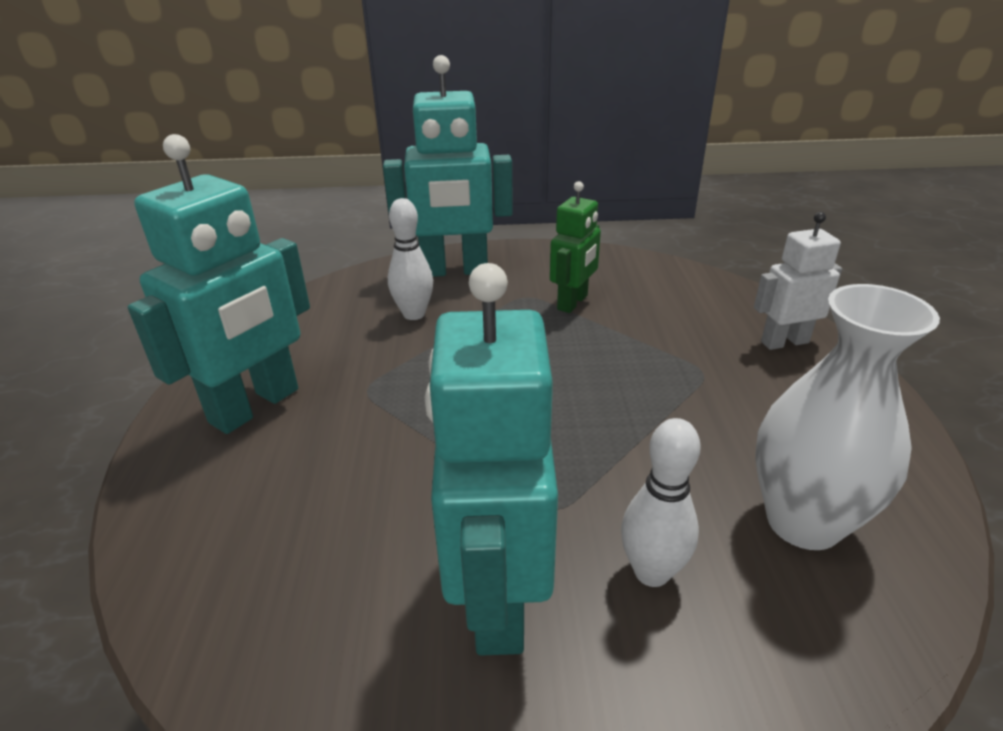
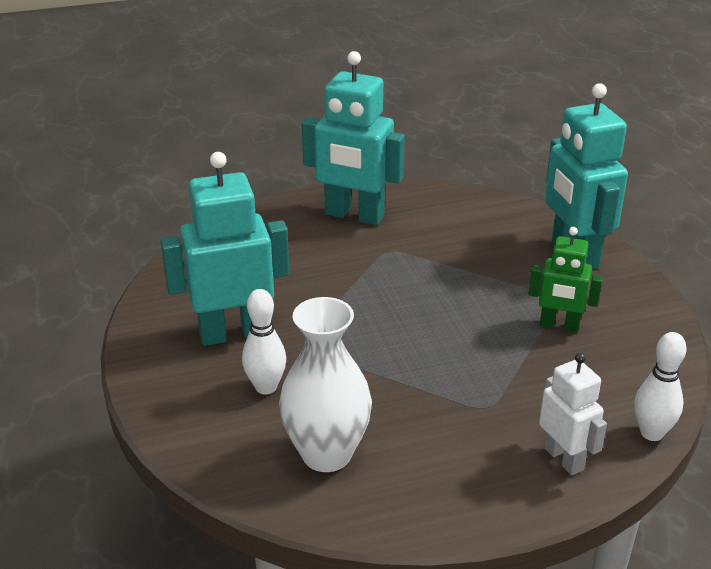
camera: 75 degrees right, 0 degrees up
(414, 314) = (491, 249): white bowling pin -> white bowling pin (651, 433)

